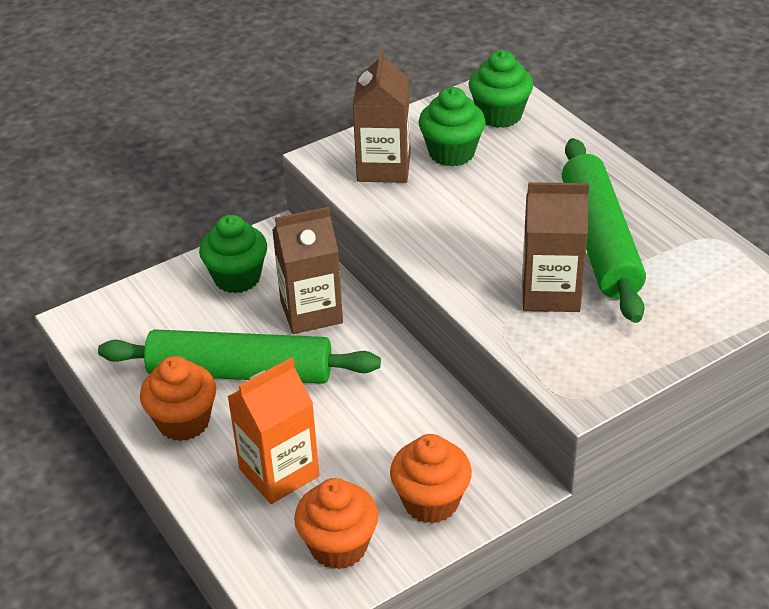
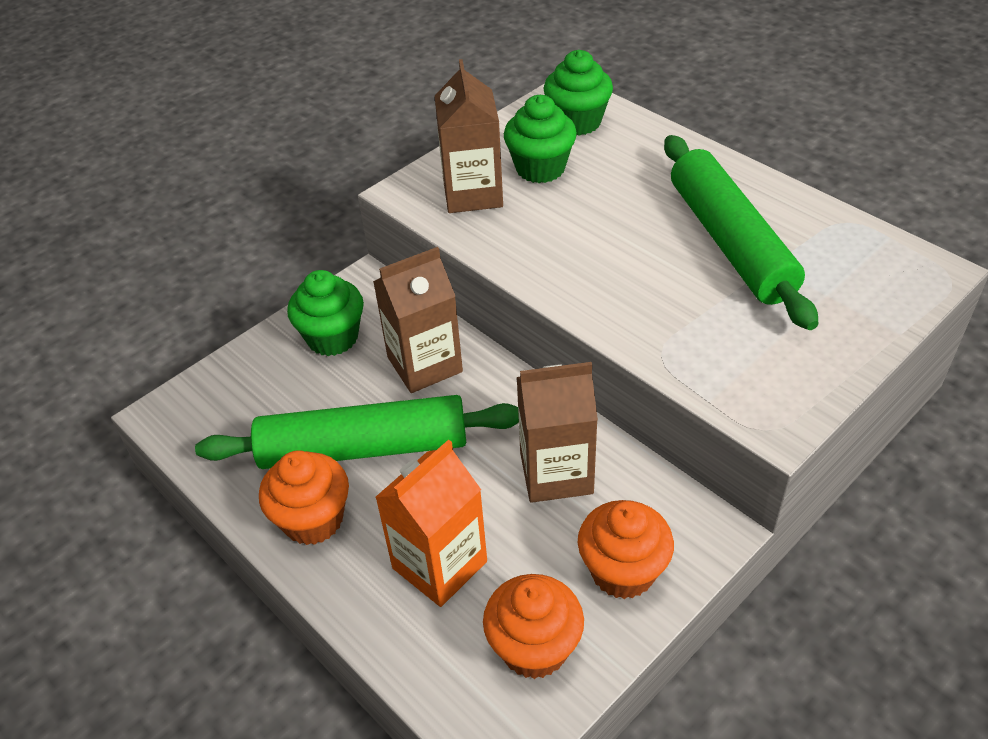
camera: 10 degrees left, 5 degrees up
(550, 293) = (699, 308): brown carton -> brown carton (556, 473)

